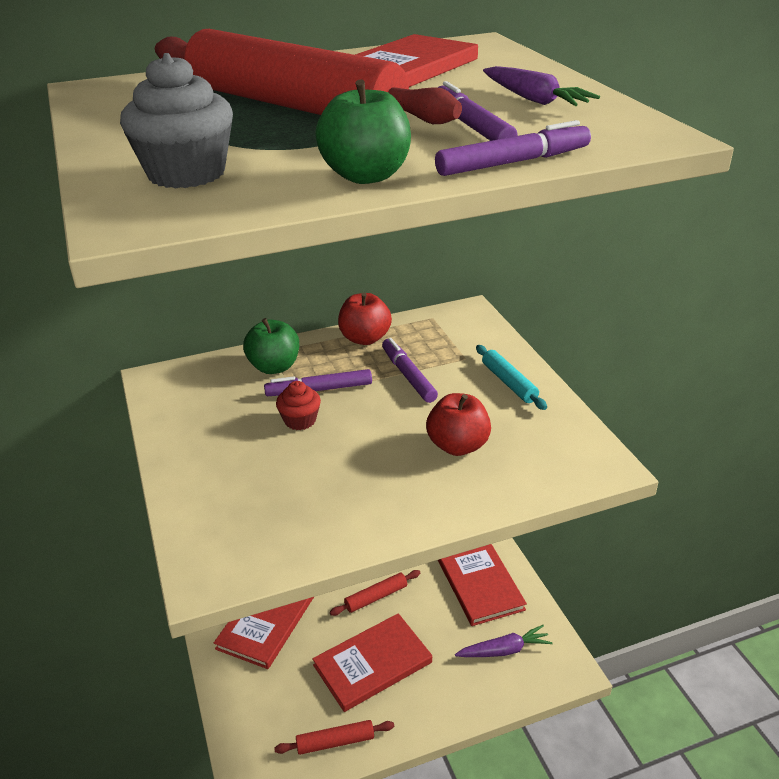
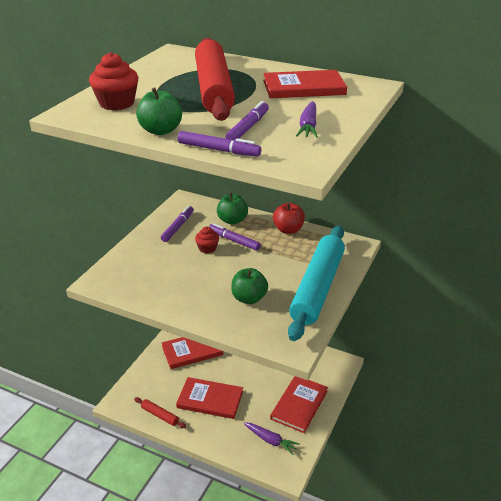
camera: 45 degrees right, 0 degrees up
(186, 173) = (117, 103): grey cupcake -> red cupcake
(376, 597) = (246, 375): red rolling pin -> none
(408, 376) = (278, 257): purple marker -> purple marker (178, 227)
(458, 446) = (249, 298): red apple -> green apple
(509, 383) = (317, 288): turquoise rolling pin -> turquoise rolling pin, size x2.44

